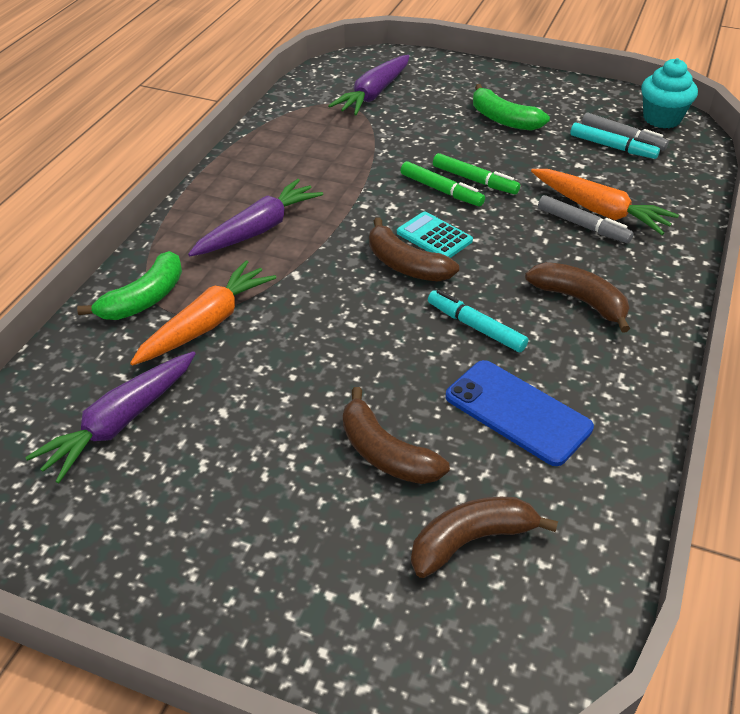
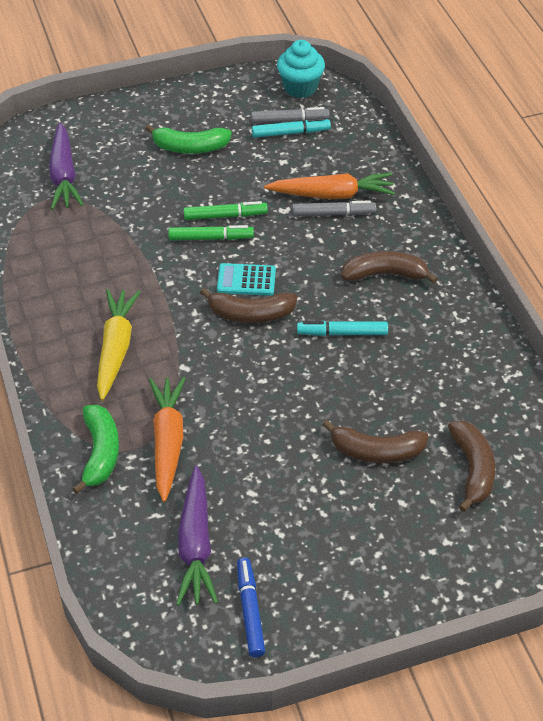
camera: 40 degrees left, 5 degrees up
(88, 517) = (250, 611): none -> blue marker
(258, 229) = (116, 348): purple carrot -> yellow carrot
(471, 540) = (472, 469): brown banana -> brown banana turned 150 degrees clockwise
(517, 412) = (422, 376): blue phone -> none

